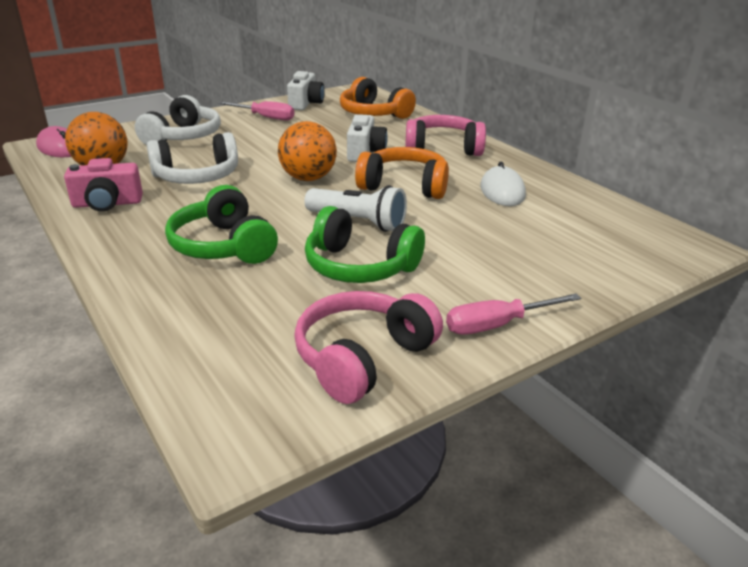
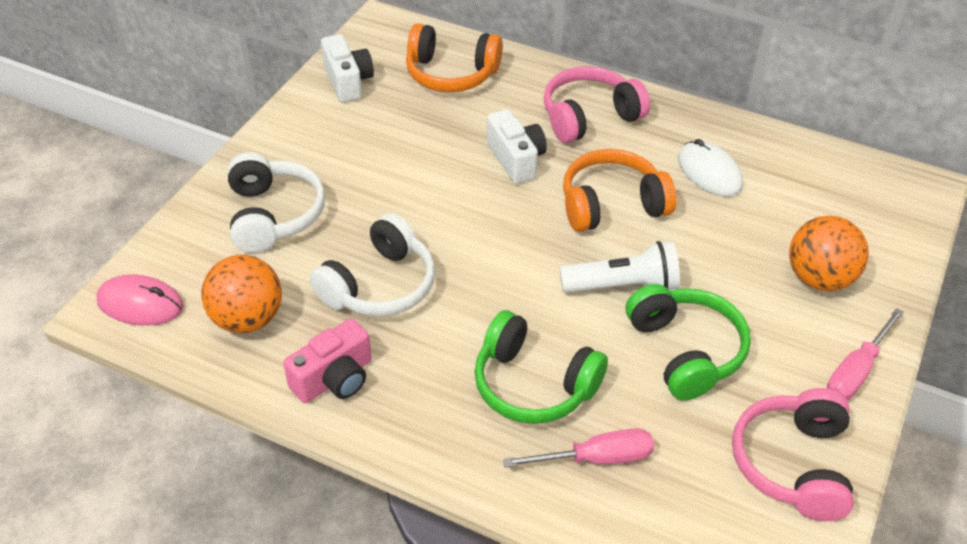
camera: 30 degrees left, 15 degrees up
(265, 117) = (330, 132): pink screwdriver -> pink screwdriver (596, 458)
(308, 178) = (503, 234): orange ball -> orange ball (819, 278)
(359, 266) = (685, 351): green headphones -> green headphones turned 105 degrees counterclockwise

